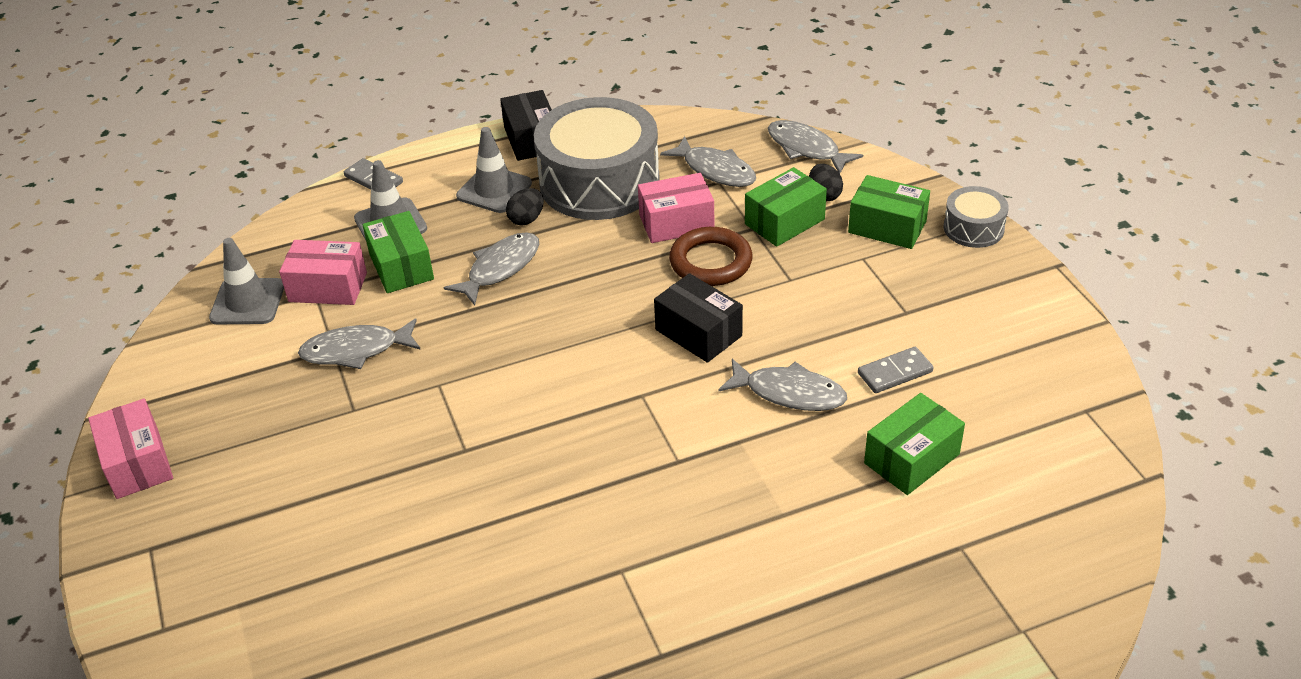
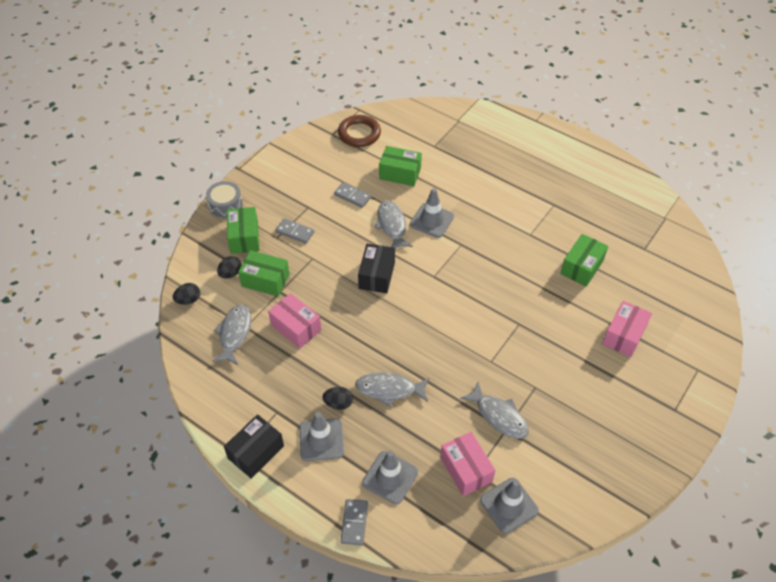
camera: 125 degrees left, 10 degrees up
(137, 463) = (645, 459): pink box -> pink box (624, 335)
(401, 267) = (422, 442): green box -> green box (582, 267)
(599, 182) = (280, 386): grey drum -> none
(710, 262) = (320, 296): brown ring -> brown ring (359, 134)
(761, 448) = (432, 220): none -> grey traffic cone
(806, 149) = (188, 300): grey fish -> black egg
(859, 280) = (295, 232): none -> grey domino

